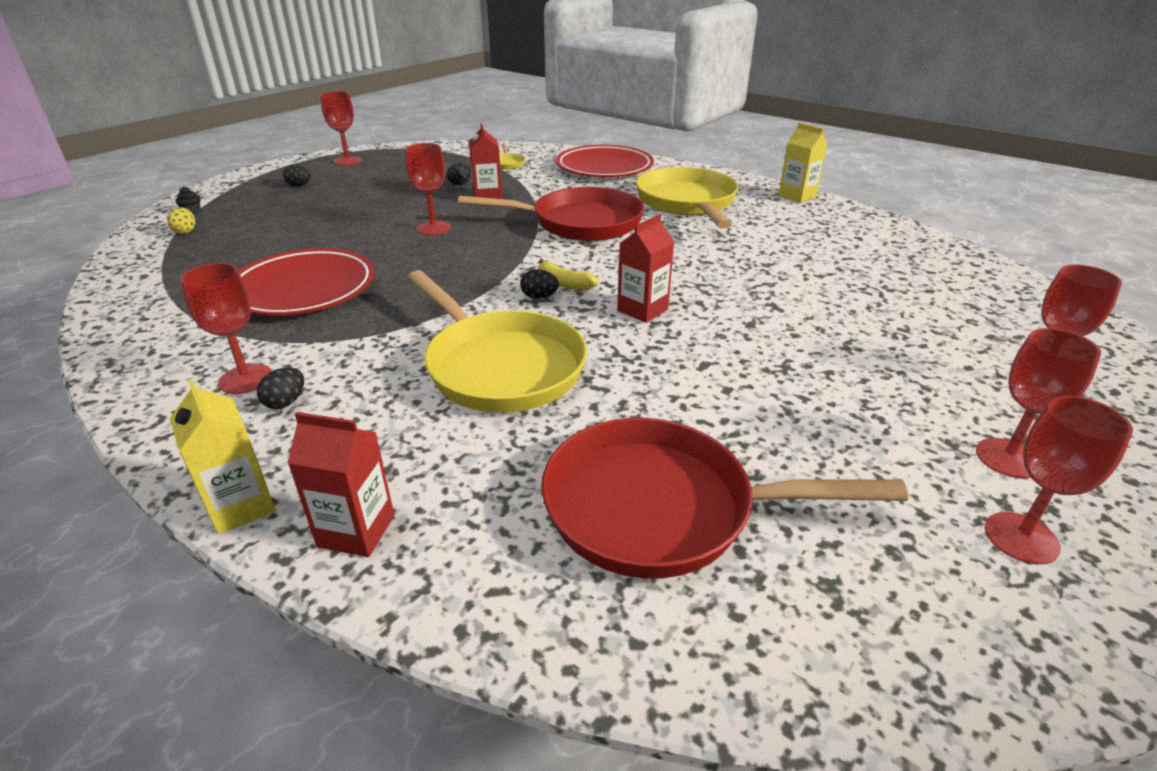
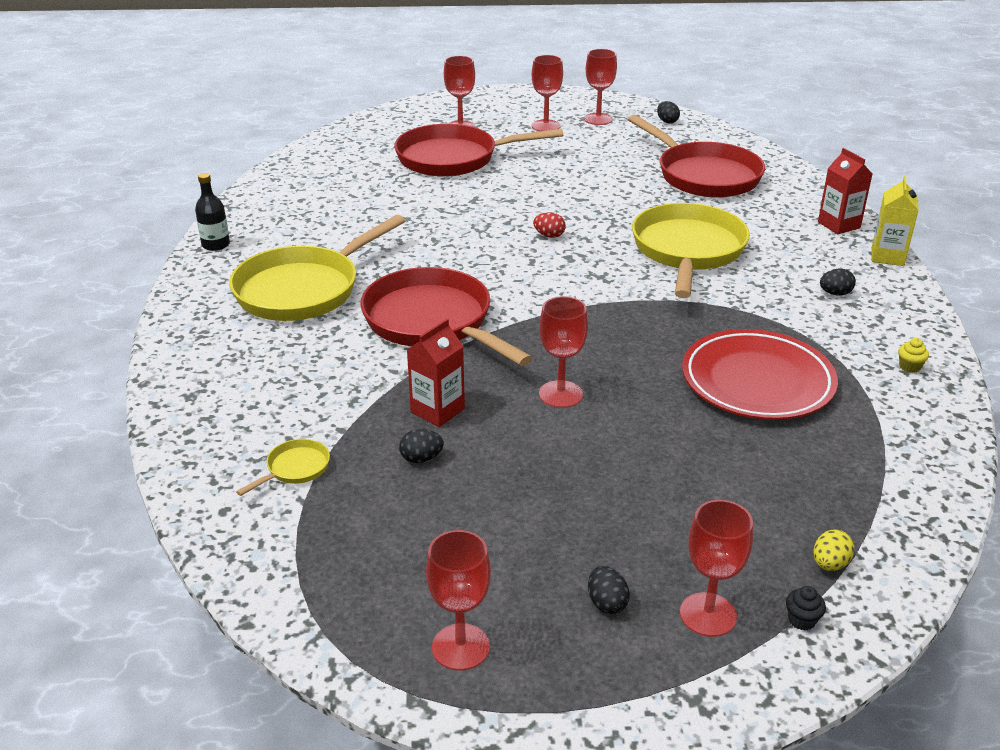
camera: 130 degrees left, 0 degrees up
(160, 361) = (909, 367): none -> yellow cupcake
(246, 379) = (852, 321): red goblet -> red goblet (708, 614)
(539, 297) = (593, 277): black egg -> black egg (667, 121)
(564, 283) = (558, 277): yellow banana -> none
(604, 167) = (231, 383): red plate -> none
(642, 310) = (549, 236): red carton -> red egg
(797, 196) = (216, 245): yellow carton -> black bottle
(910, 335) = (453, 158): none -> red pan

